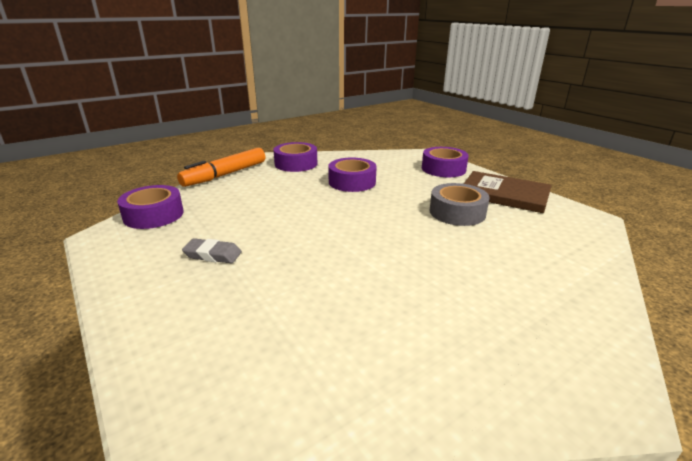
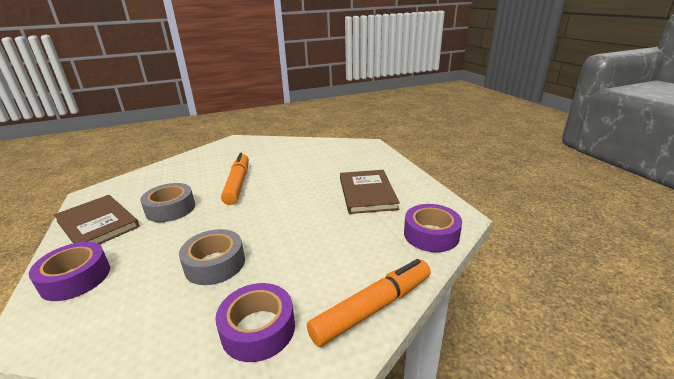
camera: 165 degrees left, 0 degrees up
(213, 255) = (367, 193): grey eraser -> brown book
(352, 182) = (215, 264): purple tape -> grey tape
(418, 251) = (238, 184): none -> orange marker

